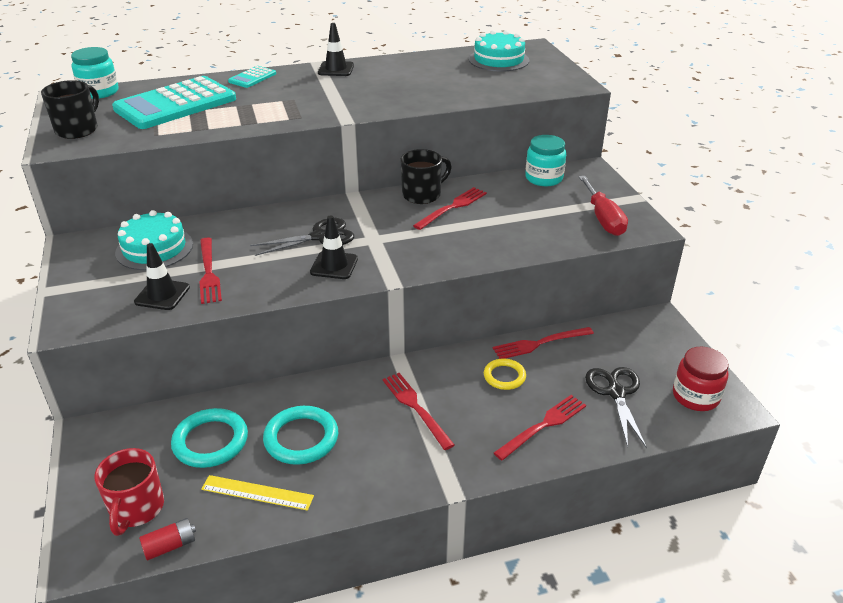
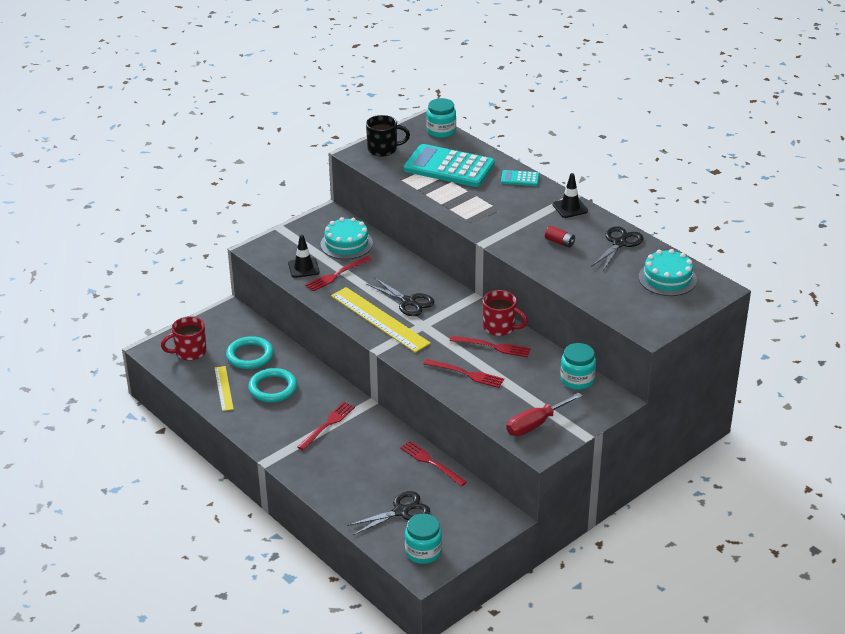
camera: 65 degrees right, 0 degrees up
(170, 546) = (174, 374): red battery -> red battery (559, 242)
(334, 265) = (379, 319): black traffic cone -> yellow ruler
(421, 64) = (619, 243): none -> black scissors
(422, 195) = (500, 327): black mug -> red mug
(504, 376) = (383, 455): yellow ring -> none
(544, 425) = (347, 484): red fork -> red fork (467, 374)
(695, 396) = (423, 552): red jar -> turquoise jar

